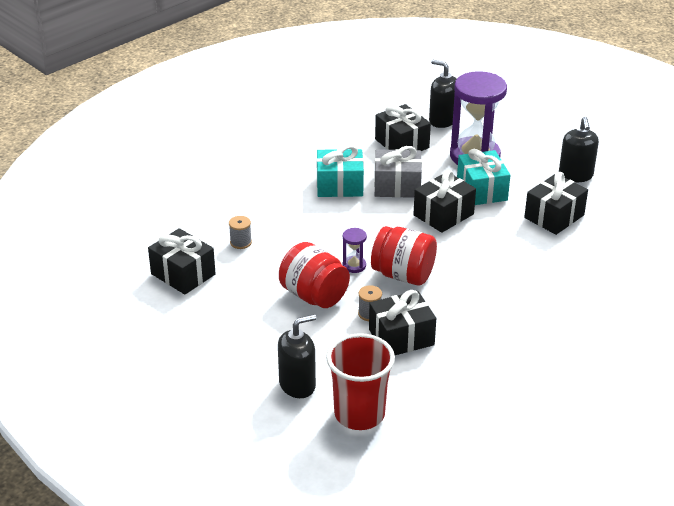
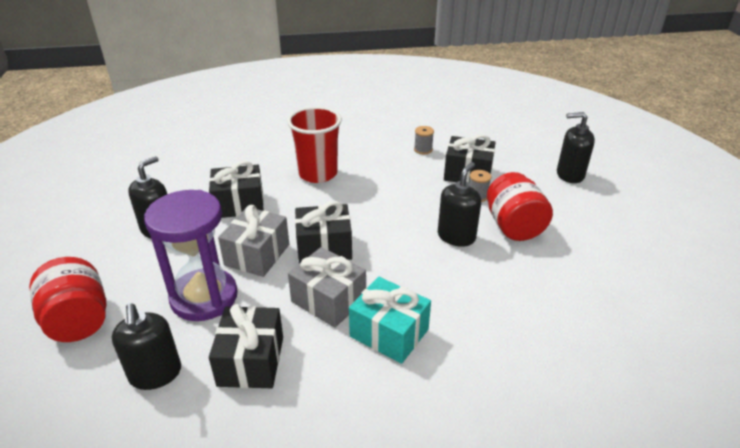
camera: 145 degrees left, 0 degrees up
(183, 274) = (640, 300): black gift -> none
(240, 242) = (557, 310): grey spool -> grey spool (423, 149)
(354, 266) = (456, 236): purple hourglass -> black soap dispenser
(359, 414) = (536, 147): red cup -> red cup (318, 174)
(403, 275) = (421, 212): red jar -> red jar (79, 321)
(481, 190) = (257, 255): turquoise gift -> grey gift

